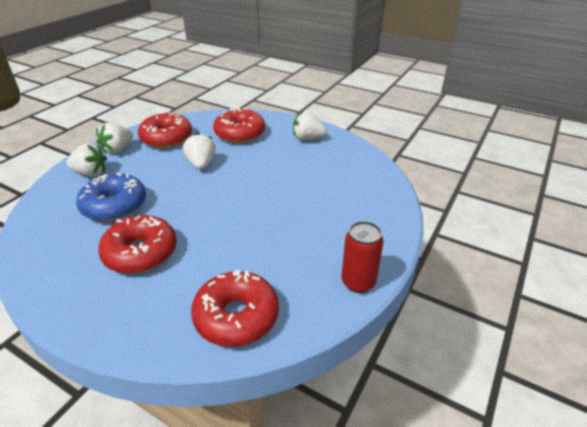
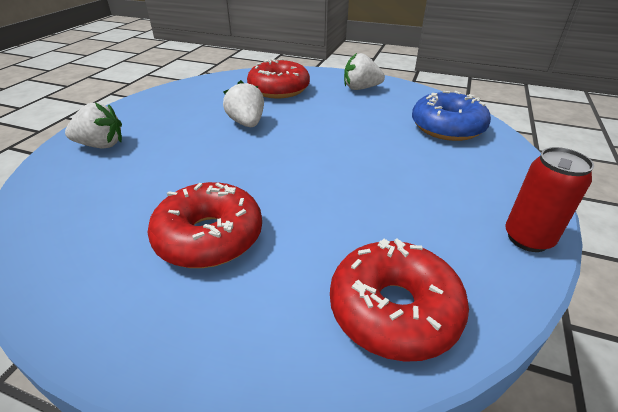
camera: 10 degrees left, 0 degrees up
(114, 206) = (148, 180): blue donut -> blue donut (447, 127)
(118, 149) = (130, 116): white strawberry -> none
(166, 138) = (190, 100): red donut -> none

